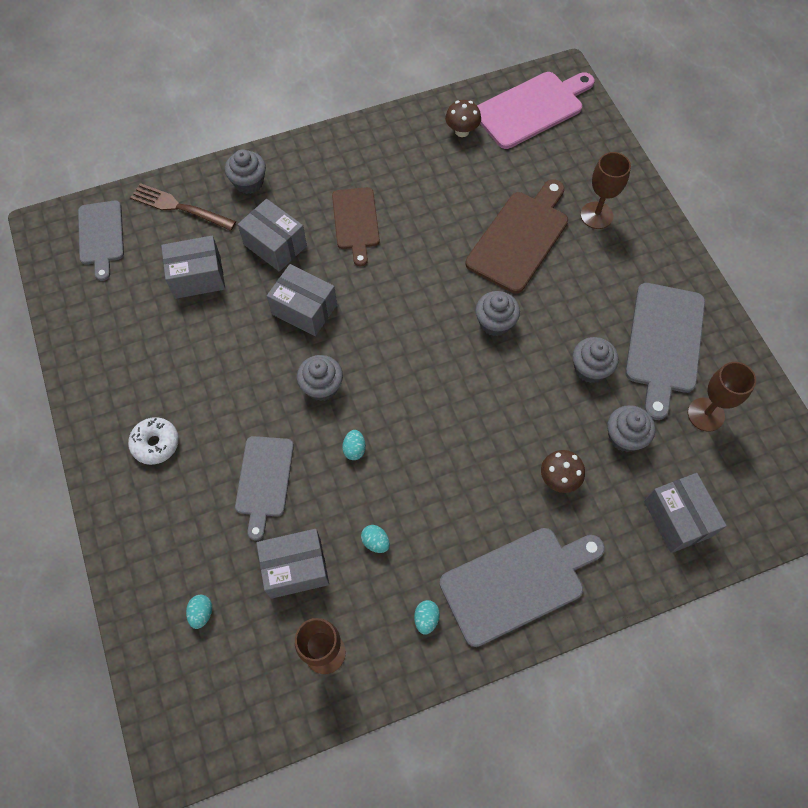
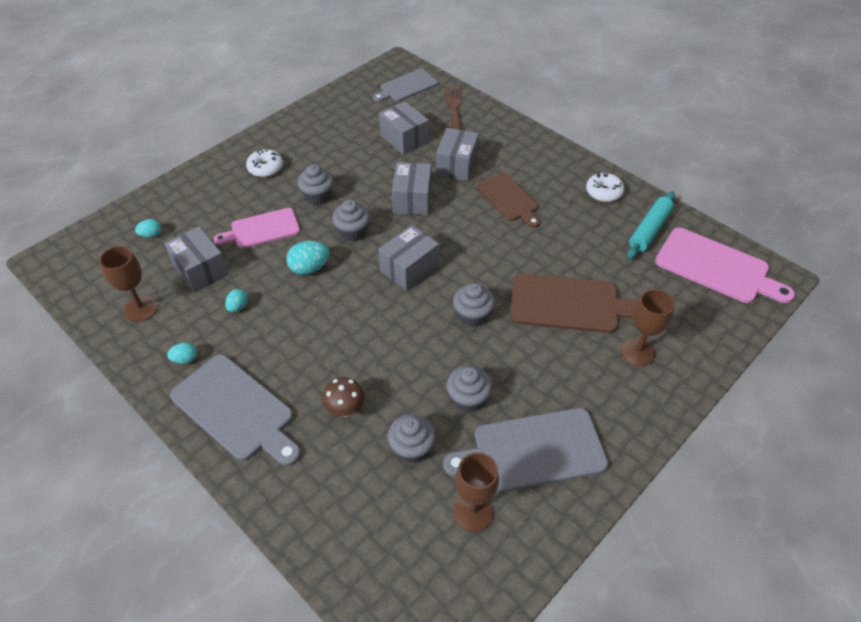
camera: 65 degrees right, 15 degrees down
(249, 182) = (500, 133): grey cupcake -> grey cupcake (317, 196)
(264, 480) = (262, 229): grey cutting board -> pink cutting board
(354, 449) = (309, 268): turquoise egg -> turquoise egg, size x1.69
(355, 222) = (509, 199): brown cutting board -> brown cutting board turned 90 degrees counterclockwise
(392, 139) = (603, 192): none -> white donut
(462, 131) = (649, 230): brown mushroom -> turquoise rolling pin
(677, 518) = (347, 519): grey box -> grey box (409, 268)

